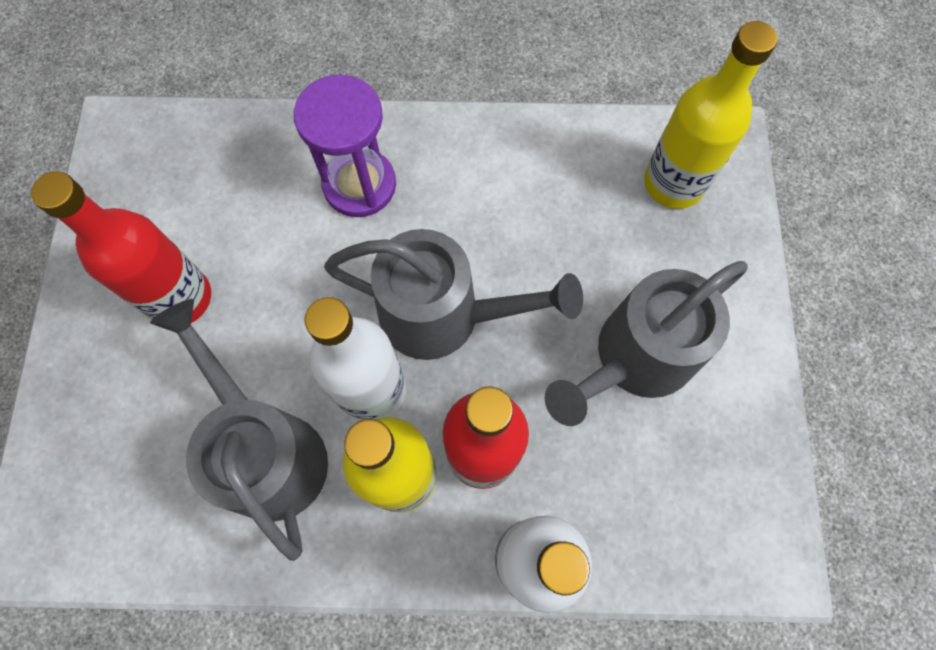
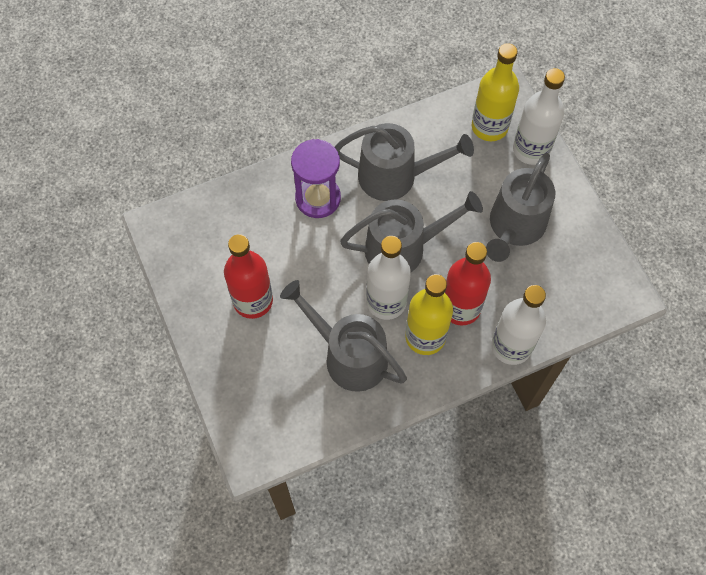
camera: 25 degrees left, 5 degrees down
(491, 200) = (396, 176): none -> grey watering can
(722, 245) = (531, 150): none -> white bottle

